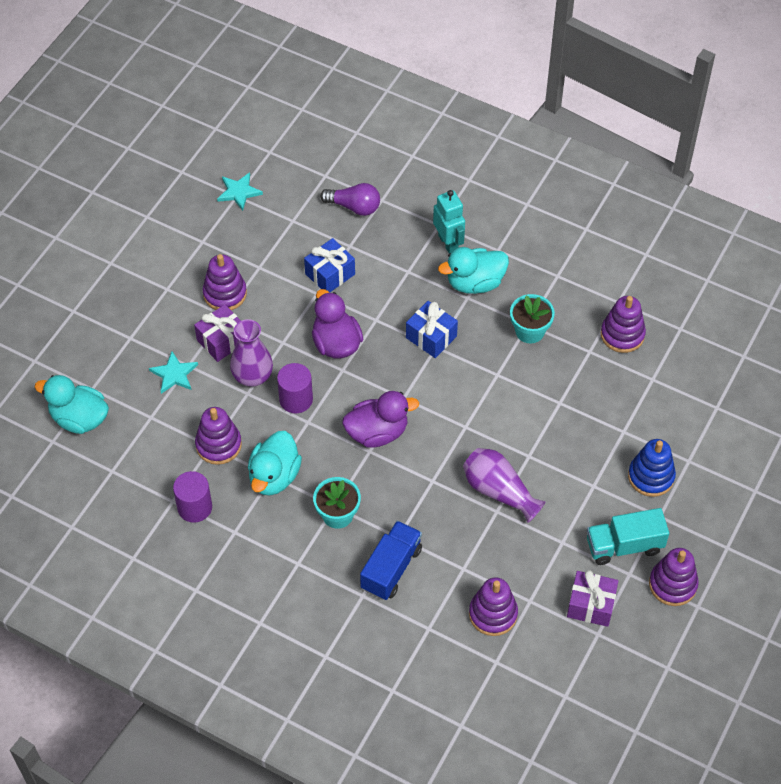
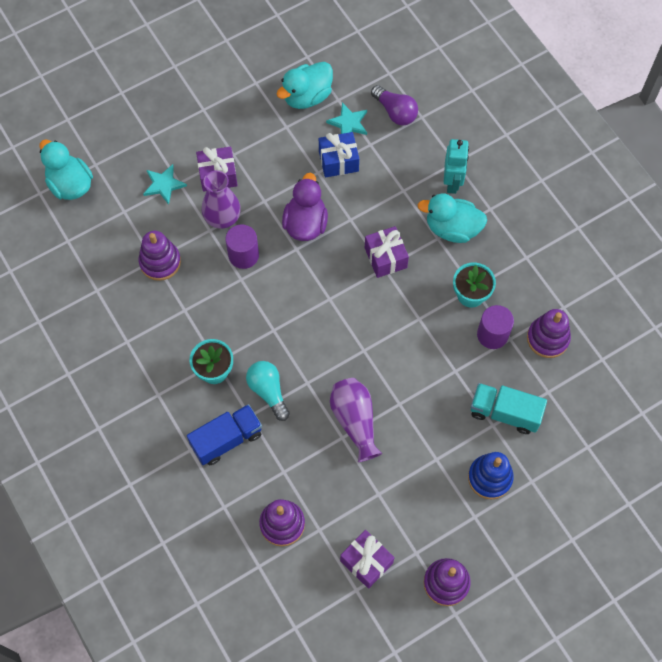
camera: 30 degrees right, 10 degrees up
(195, 507) = (109, 304): purple cylinder -> purple cylinder (492, 334)
(225, 294) = (245, 136): purple stacking toy -> none
(239, 192) = (311, 54): turquoise star -> turquoise star (348, 123)
(274, 476) = (186, 311): turquoise duck -> turquoise duck (307, 96)
(377, 432) = (289, 317): purple duck -> none
(401, 506) = (268, 391): none -> turquoise light bulb
(431, 337) = (385, 257): blue gift -> purple gift
(624, 545) = (427, 526): turquoise truck -> turquoise truck (504, 413)

